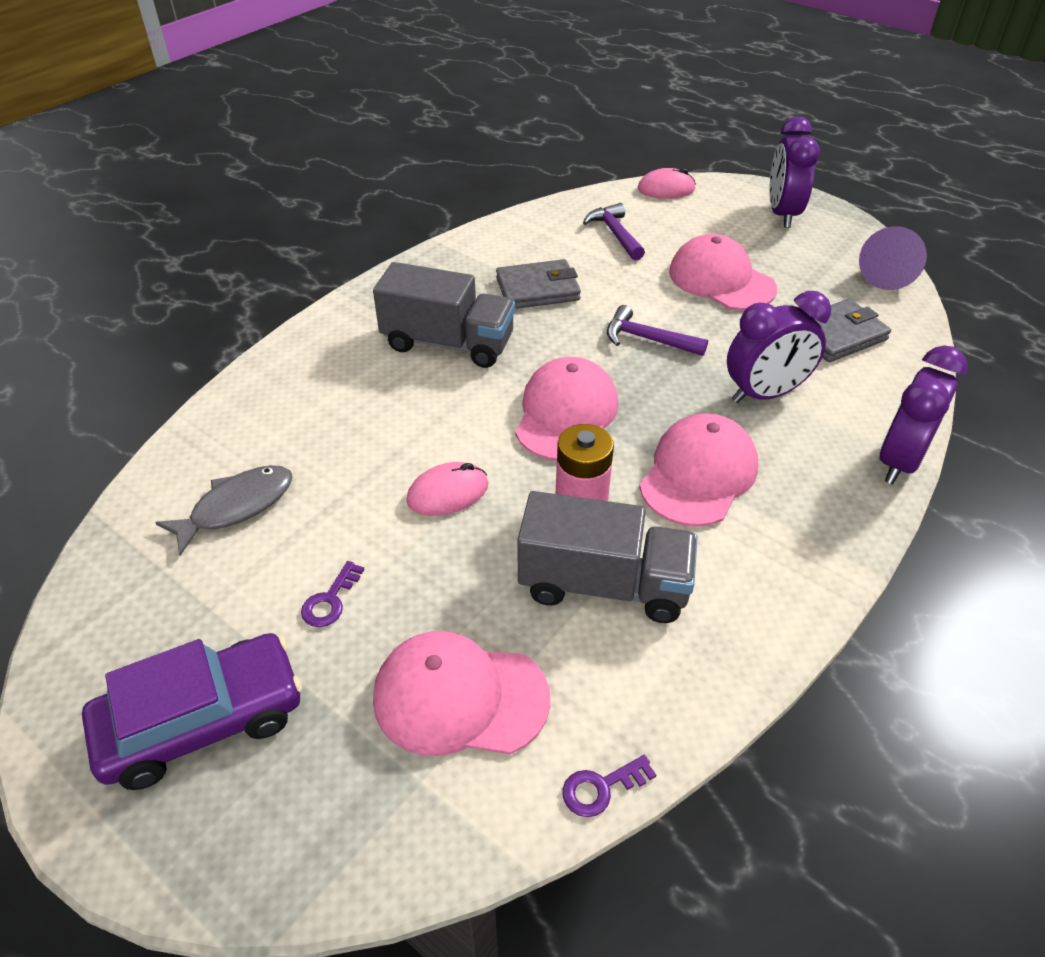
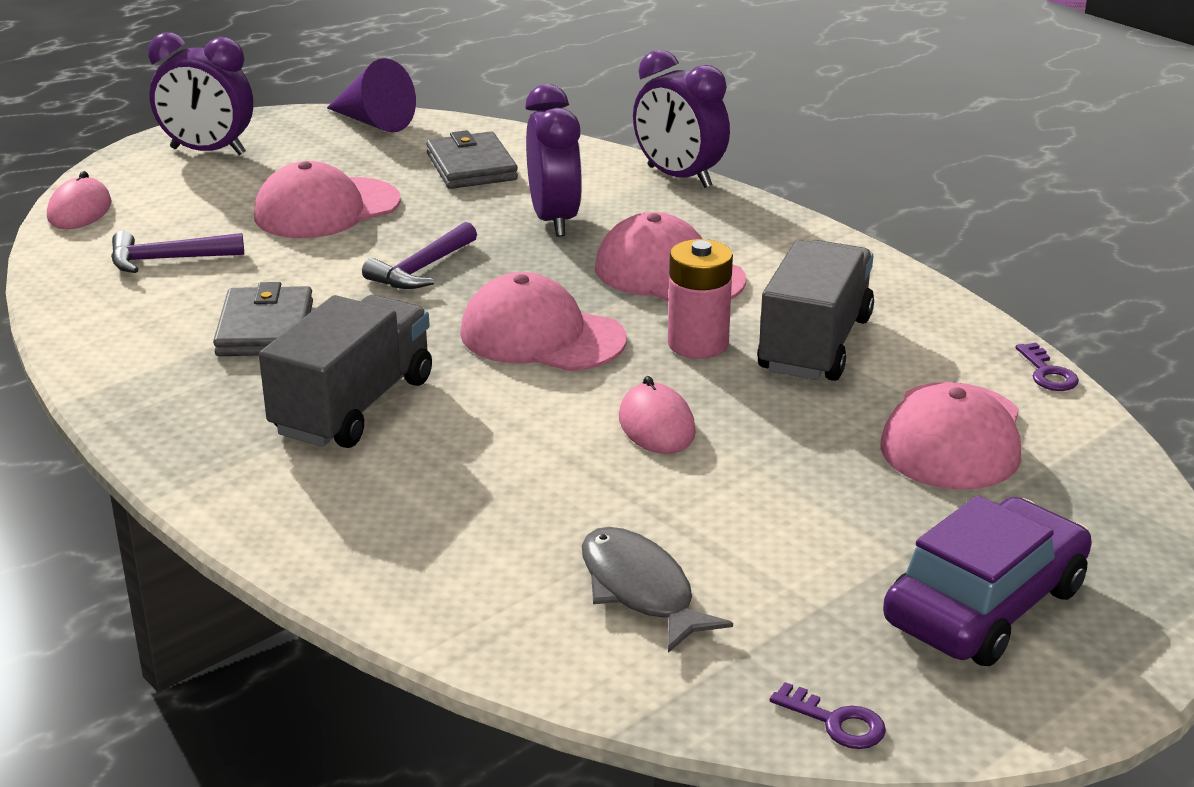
camera: 80 degrees left, 15 degrees down
(202, 721) = (985, 605): purple car -> purple car turned 60 degrees clockwise
(330, 600) = (816, 514): purple key -> purple key (836, 722)

